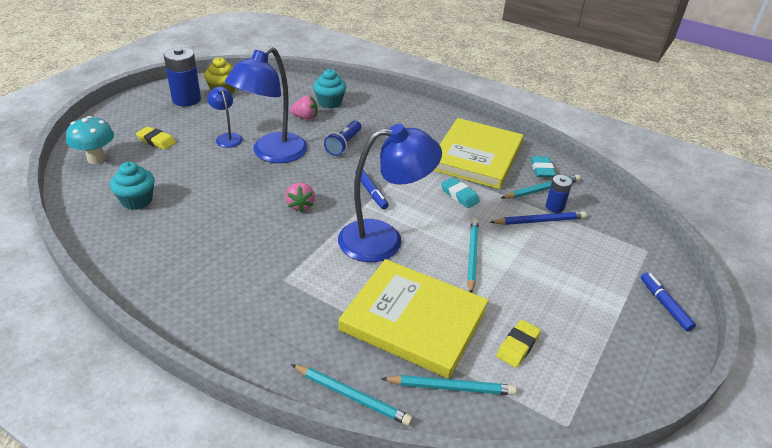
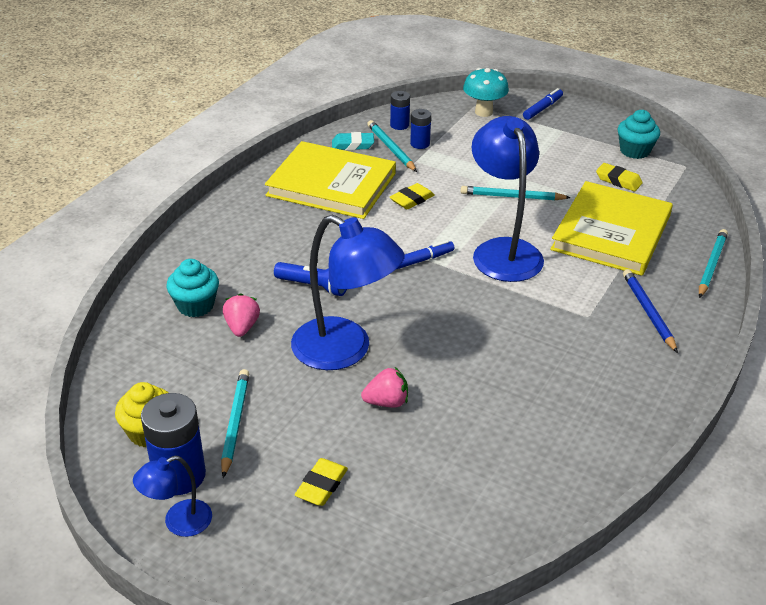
camera: 90 degrees left, 0 degrees up
(96, 159) = (383, 550): turquoise mushroom -> turquoise mushroom (483, 112)
(137, 201) = (482, 470): turquoise cupcake -> turquoise cupcake (634, 151)
(227, 137) = (305, 403): blue lamp -> blue lamp (178, 522)
(300, 205) = (457, 315): pink strawberry -> pink strawberry (386, 402)
(451, 387) = (677, 215): turquoise pencil -> turquoise pencil (235, 423)
(459, 195) = (412, 199): turquoise eraser -> yellow eraser
(539, 221) = (445, 154): blue pencil -> blue pencil (648, 312)
(585, 197) = (399, 125): none -> blue battery
(664, 305) = (542, 108): blue marker -> blue marker turned 150 degrees clockwise

